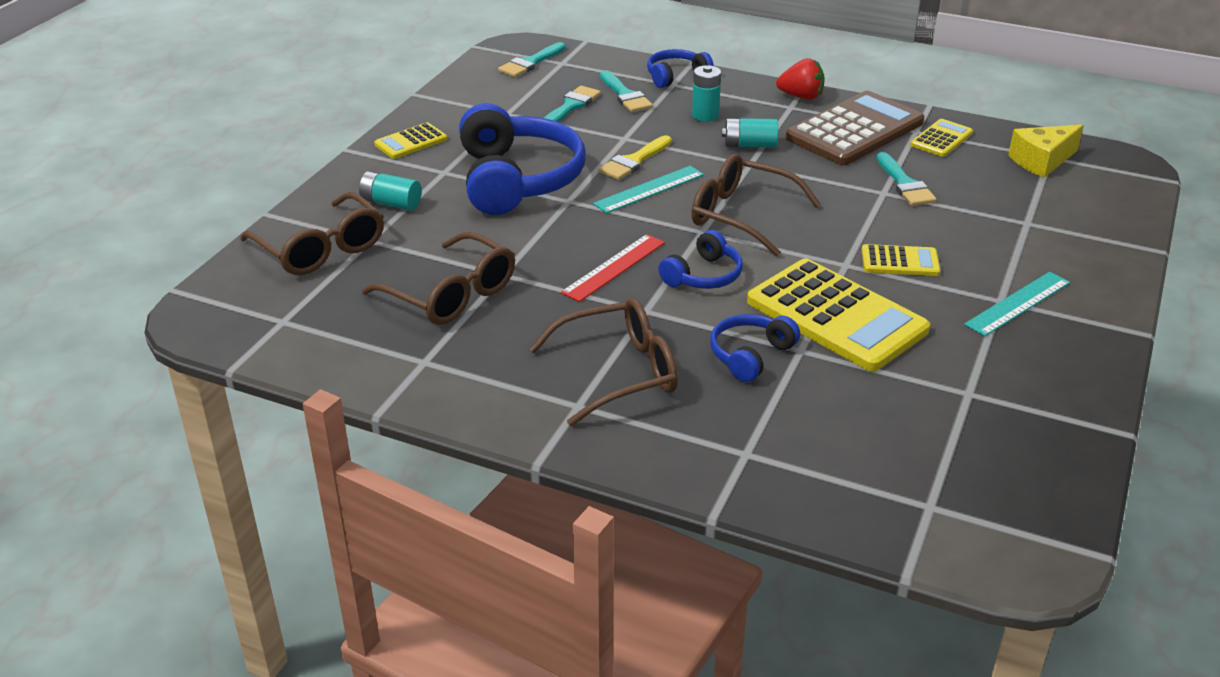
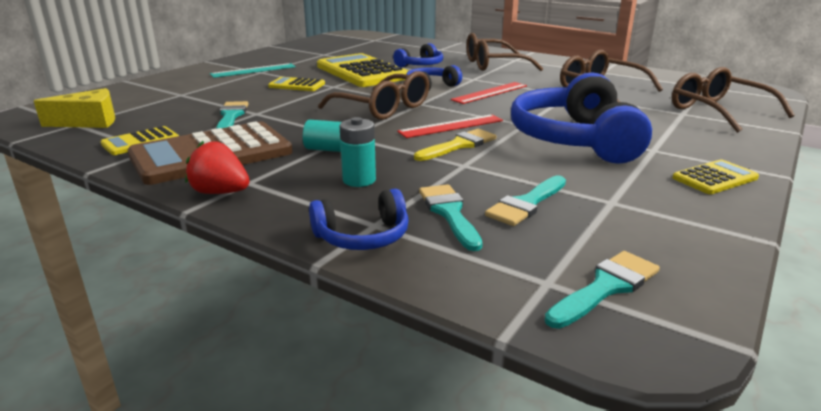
camera: 170 degrees left, 10 degrees down
(391, 203) = (686, 132): turquoise battery -> none
(649, 189) = (451, 126): turquoise ruler -> red ruler

